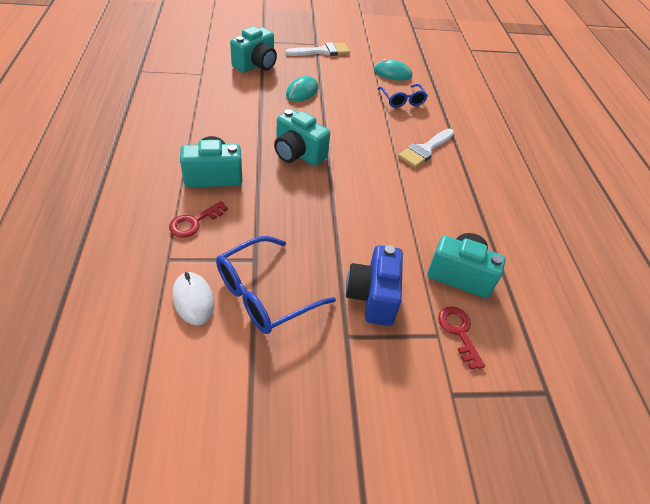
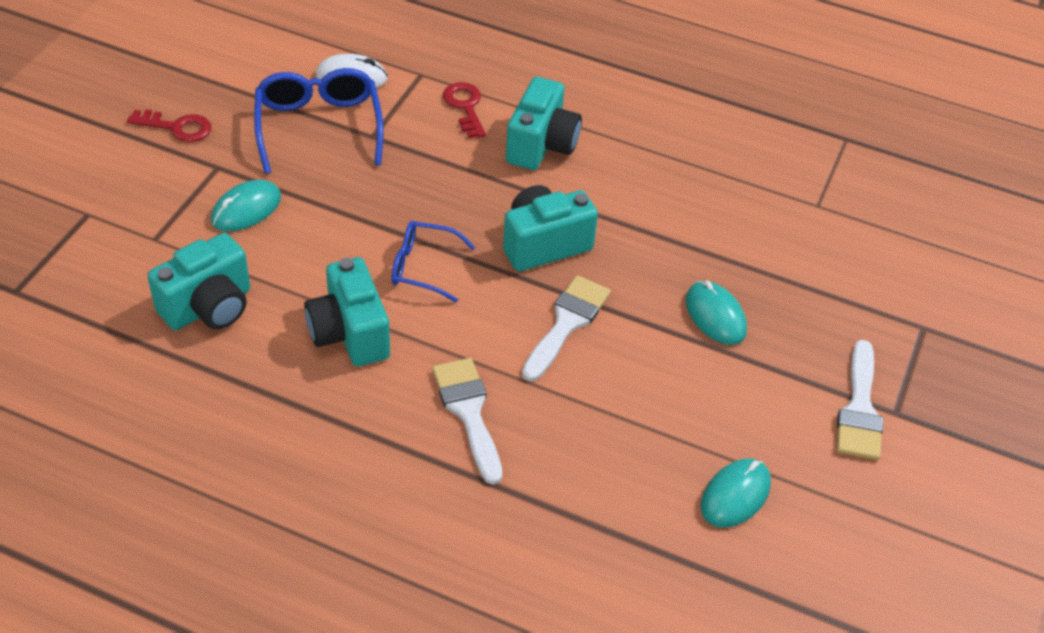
camera: 120 degrees right, 0 degrees up
(256, 65) = (828, 284): turquoise camera -> turquoise camera (349, 333)
(345, 133) = (566, 323): none -> white brush
(373, 297) = (246, 209): blue camera -> turquoise mouse
(402, 100) = (629, 459): blue glasses -> blue glasses (423, 267)
(459, 332) = (141, 259): red key -> red key (177, 127)

